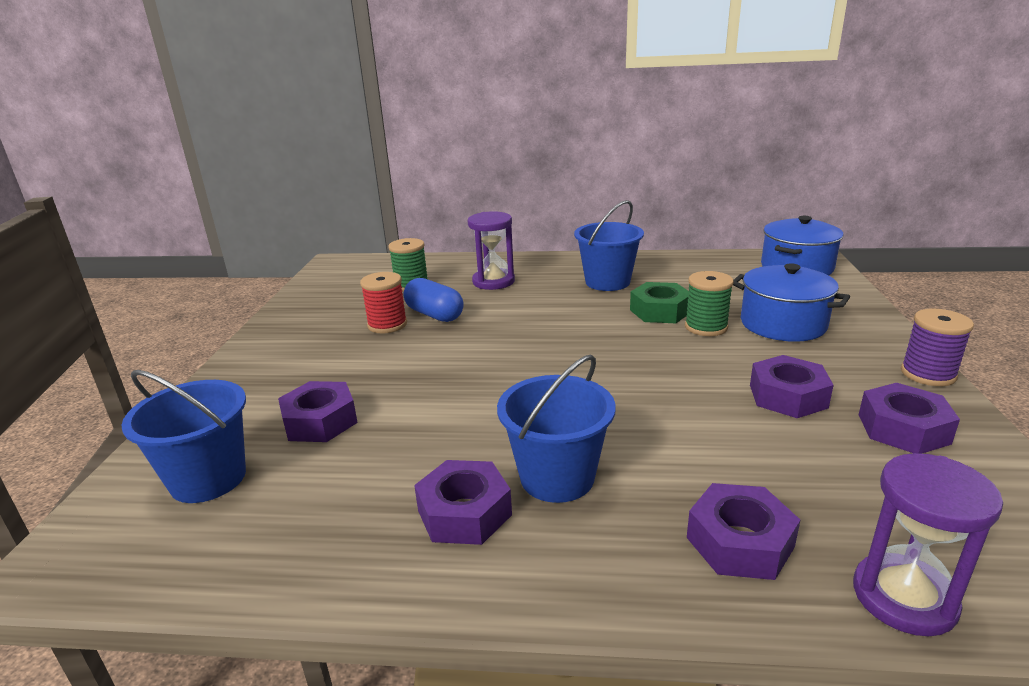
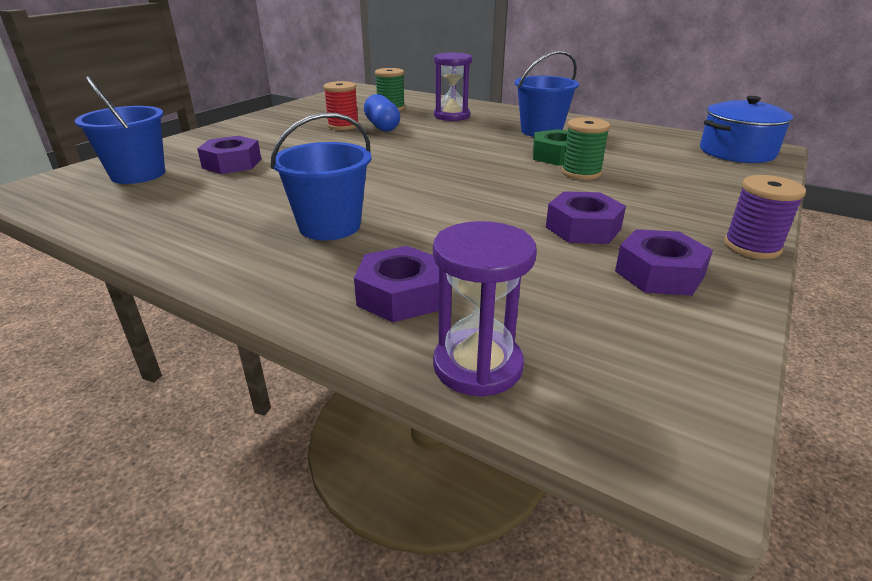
camera: 25 degrees right, 5 degrees up
(464, 513) = (246, 227): purple nut -> none
(783, 324) = (657, 185): blue pot -> none

